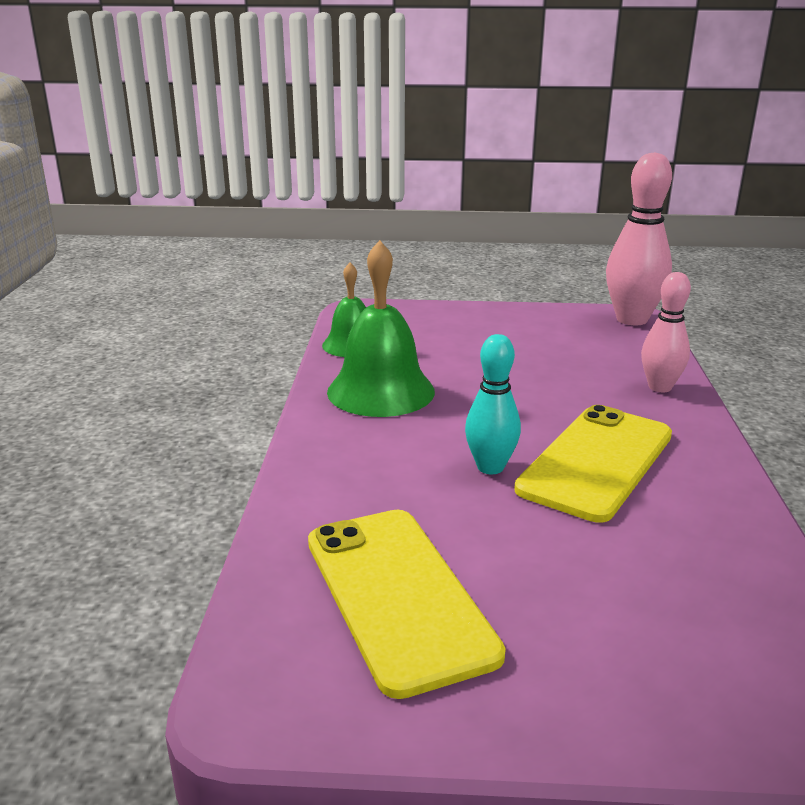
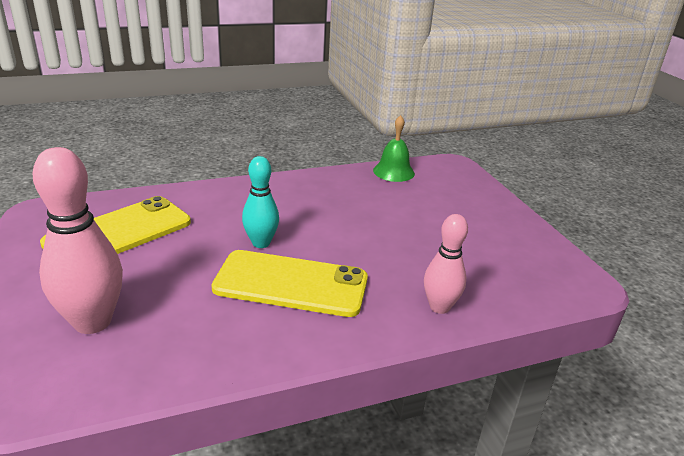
camera: 65 degrees right, 5 degrees up
(381, 391) = (335, 192): green bell -> none
(631, 319) = (575, 283): pink bowling pin -> pink bowling pin (92, 322)

